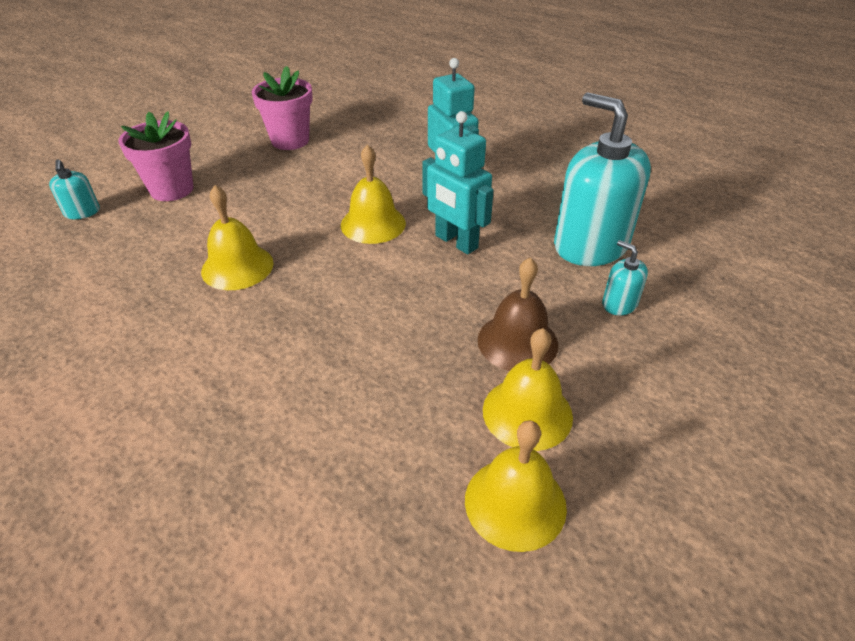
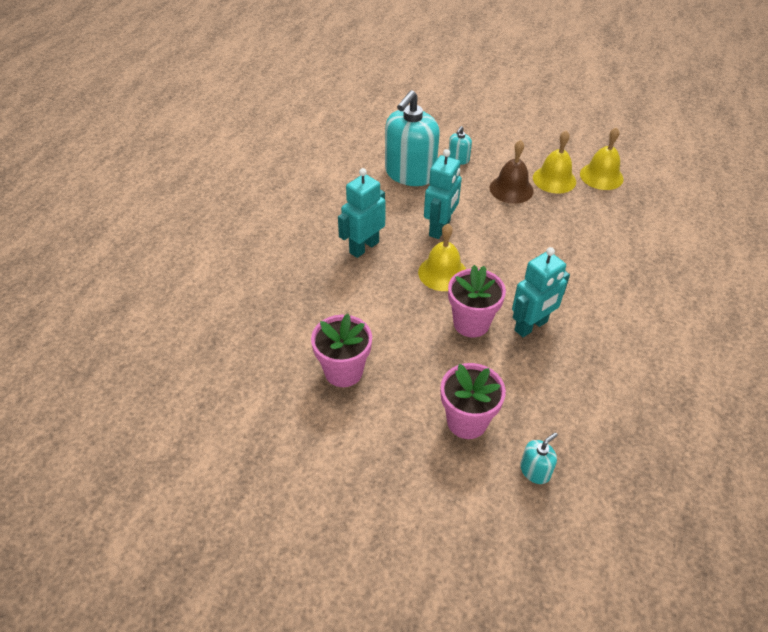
camera: 110 degrees left, 5 degrees up
(237, 267) = (531, 326): yellow bell -> turquoise robot
(281, 224) = (471, 323): none -> pink flower pot

